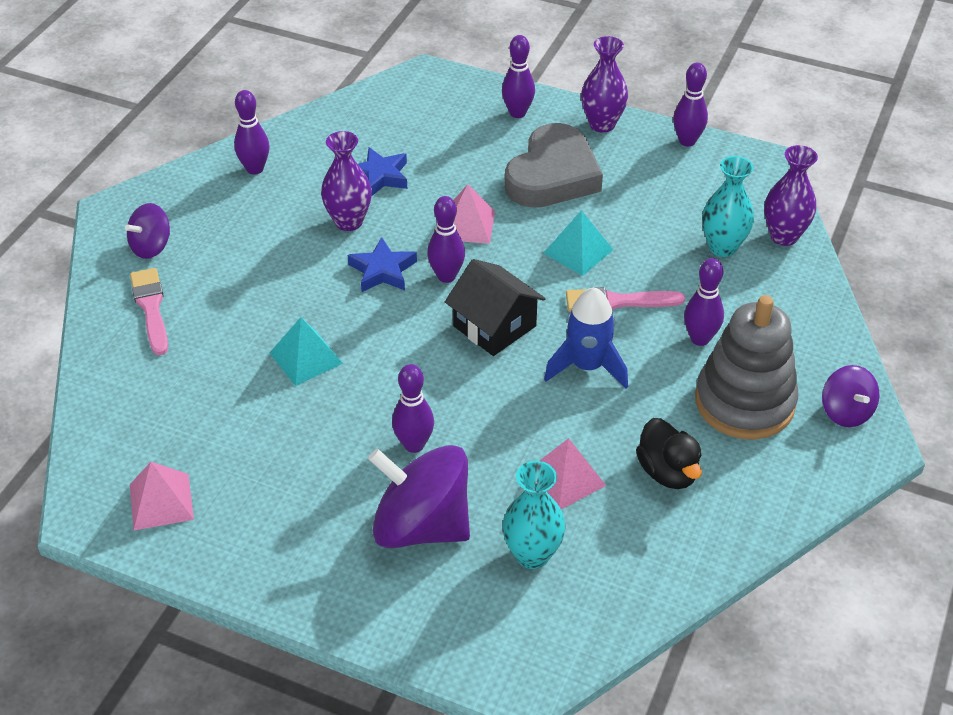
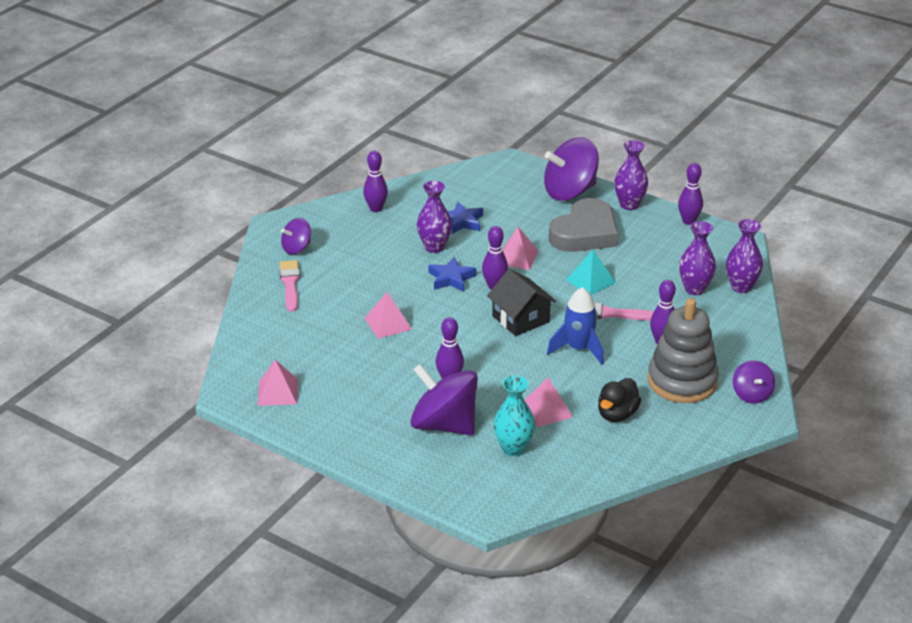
camera: 10 degrees right, 10 degrees down
(306, 358) = (388, 323): turquoise pyramid -> pink pyramid
(517, 113) = (570, 192): purple bowling pin -> purple spinning top
(667, 472) = (617, 414): black duck -> black duck turned 45 degrees clockwise
(722, 247) = (694, 289): turquoise vase -> purple vase

